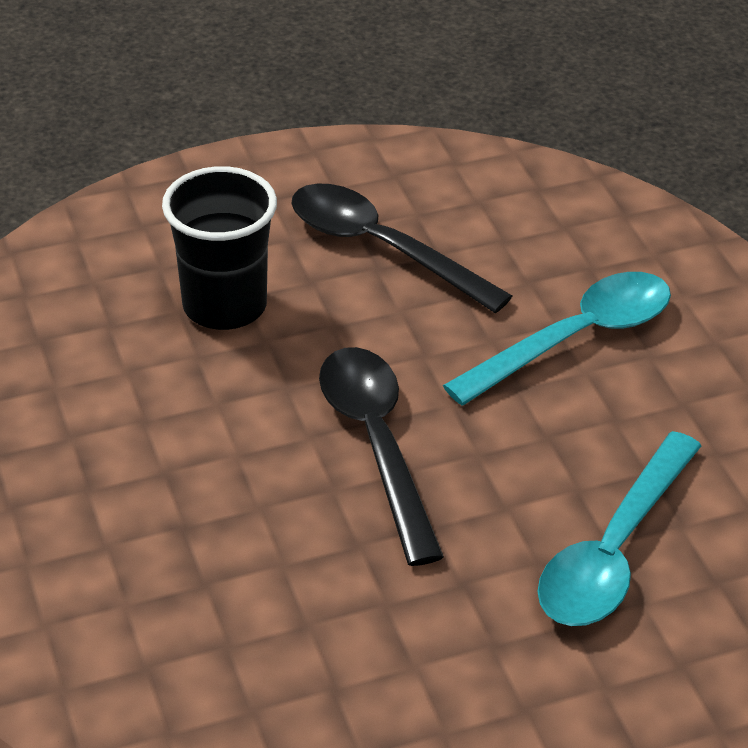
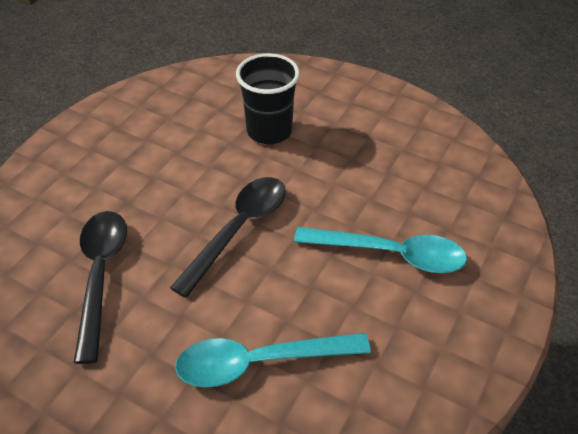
camera: 50 degrees right, 5 degrees up
(381, 248) = (365, 152): black spoon -> black spoon (101, 274)

